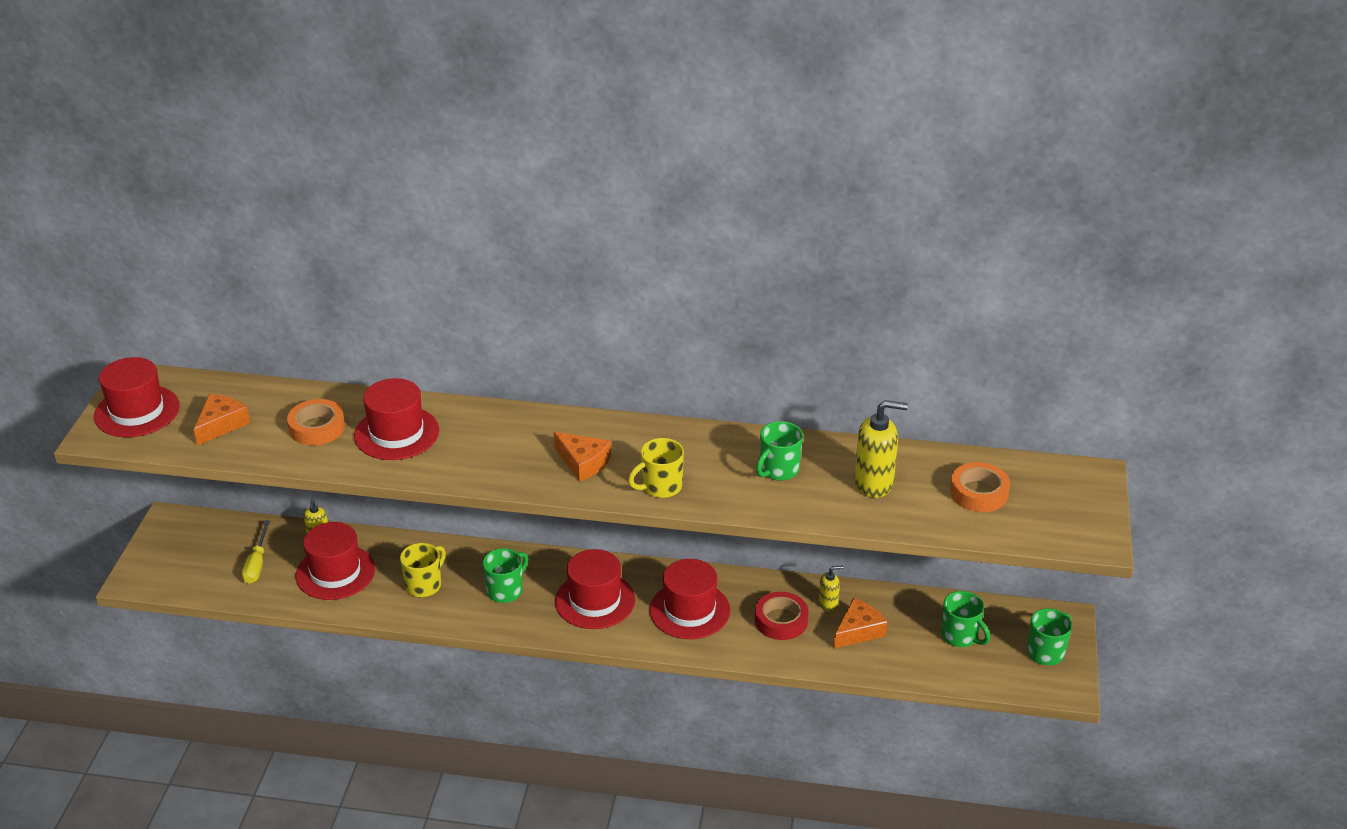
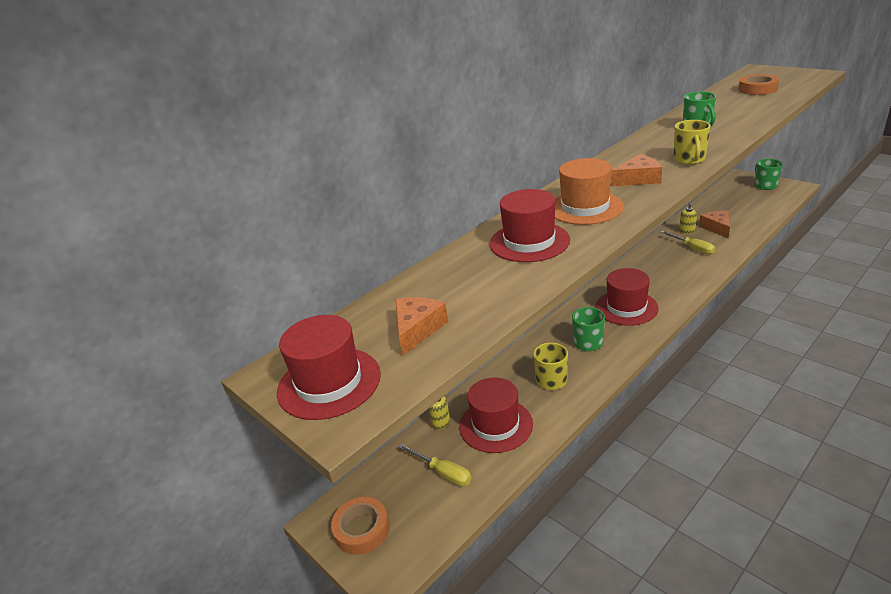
camera: 50 degrees left, 5 degrees down
(221, 424) = (417, 329): orange cheese -> orange cheese turned 45 degrees clockwise
(317, 428) = (481, 277): orange tape -> orange tape (362, 529)
(490, 445) = (585, 207): none -> orange hat
(689, 610) = (661, 275): red hat -> none
(781, 620) = (692, 248): red tape -> yellow screwdriver
(874, 483) = (730, 108): yellow soap dispenser -> none
(960, 636) = (739, 202): green mug -> none

